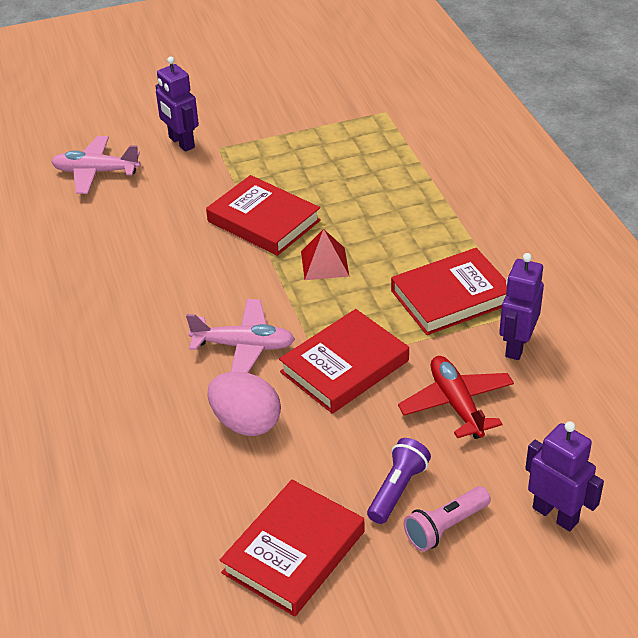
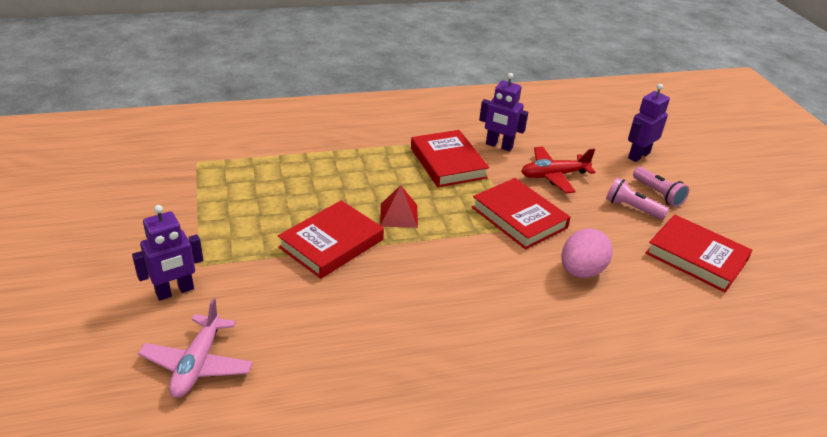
camera: 90 degrees left, 5 degrees down
(244, 346) = (495, 266): pink plane -> none
(397, 489) = (632, 208): purple flashlight -> pink flashlight

